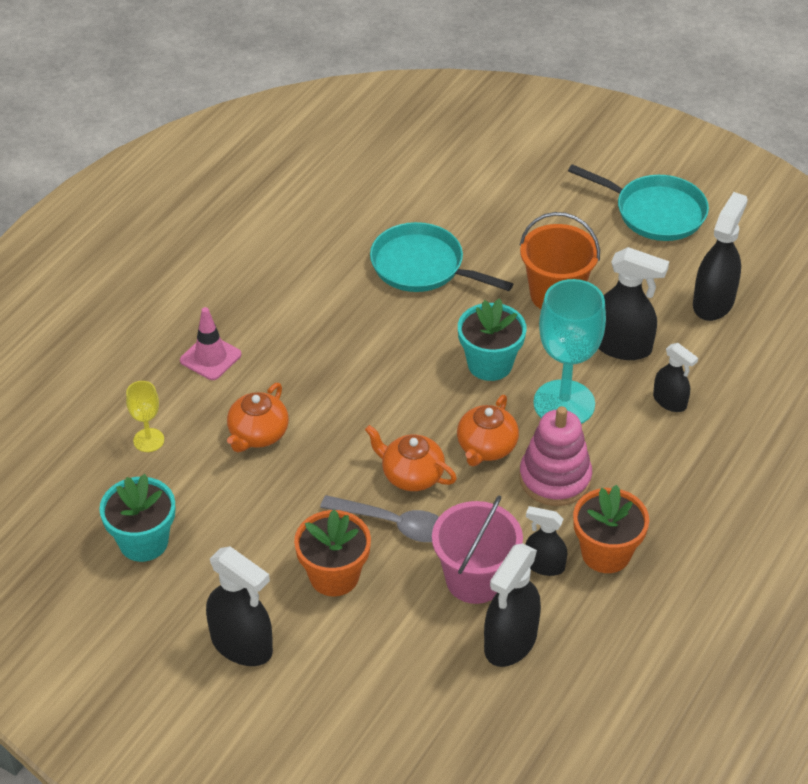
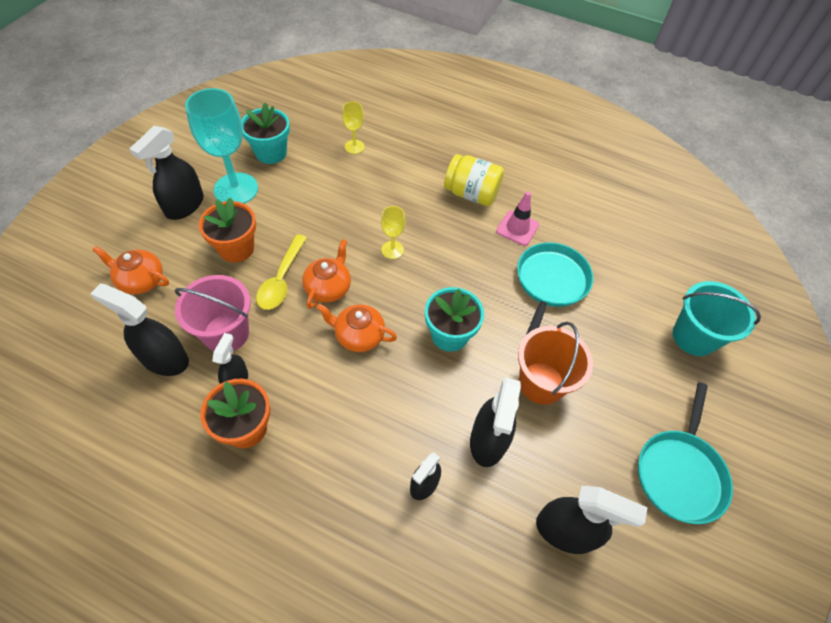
camera: 80 degrees right, 10 degrees up
(210, 357) = (430, 169): pink traffic cone -> pink traffic cone (517, 228)
(258, 434) = (363, 198): orange teapot -> orange teapot (141, 280)
(266, 320) = (471, 194): none -> yellow jar
(355, 408) = (392, 250): none -> yellow goblet
(394, 524) = (281, 280): grey spoon -> yellow spoon
(503, 166) = (694, 337): none -> turquoise bucket
(555, 478) = (327, 387): pink stacking toy -> none
(564, 403) = (412, 392): turquoise goblet -> turquoise goblet (236, 189)

